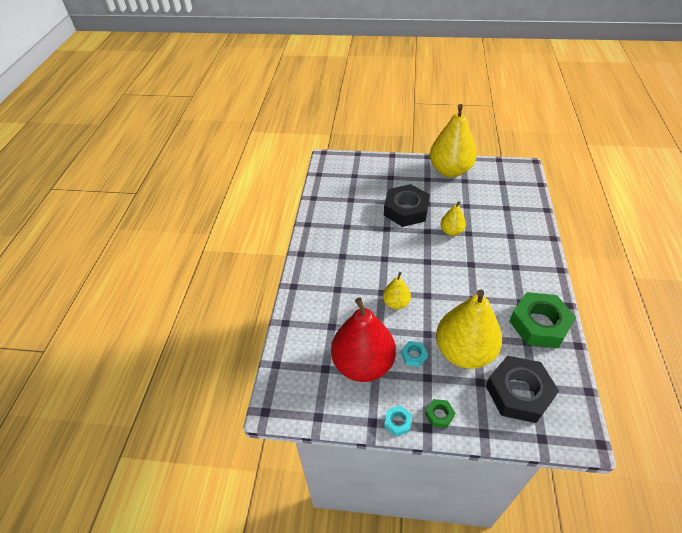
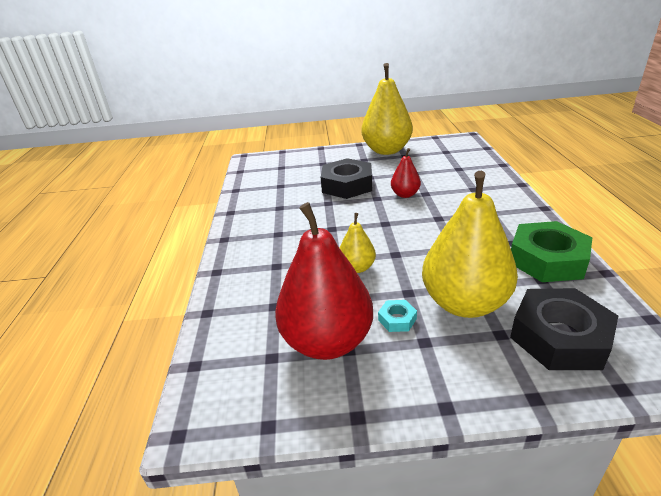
camera: 10 degrees left, 15 degrees down
(397, 422) = (398, 409): turquoise nut -> none
(439, 415) = (458, 386): green nut -> none
(451, 231) = (405, 194): yellow pear -> red pear

